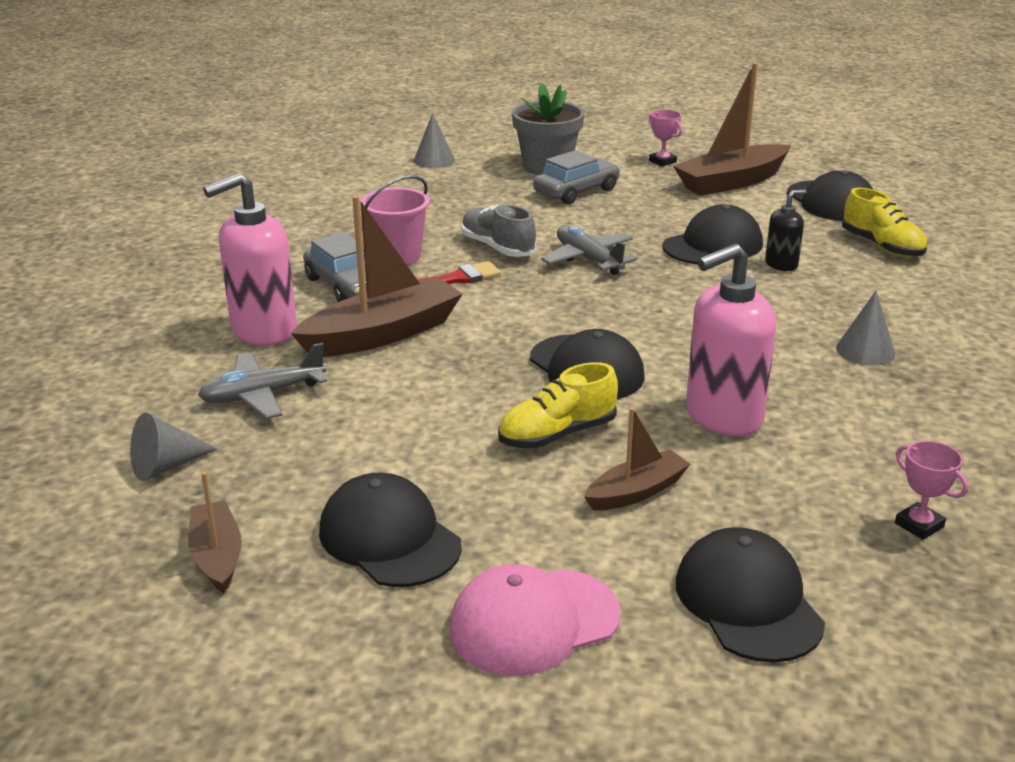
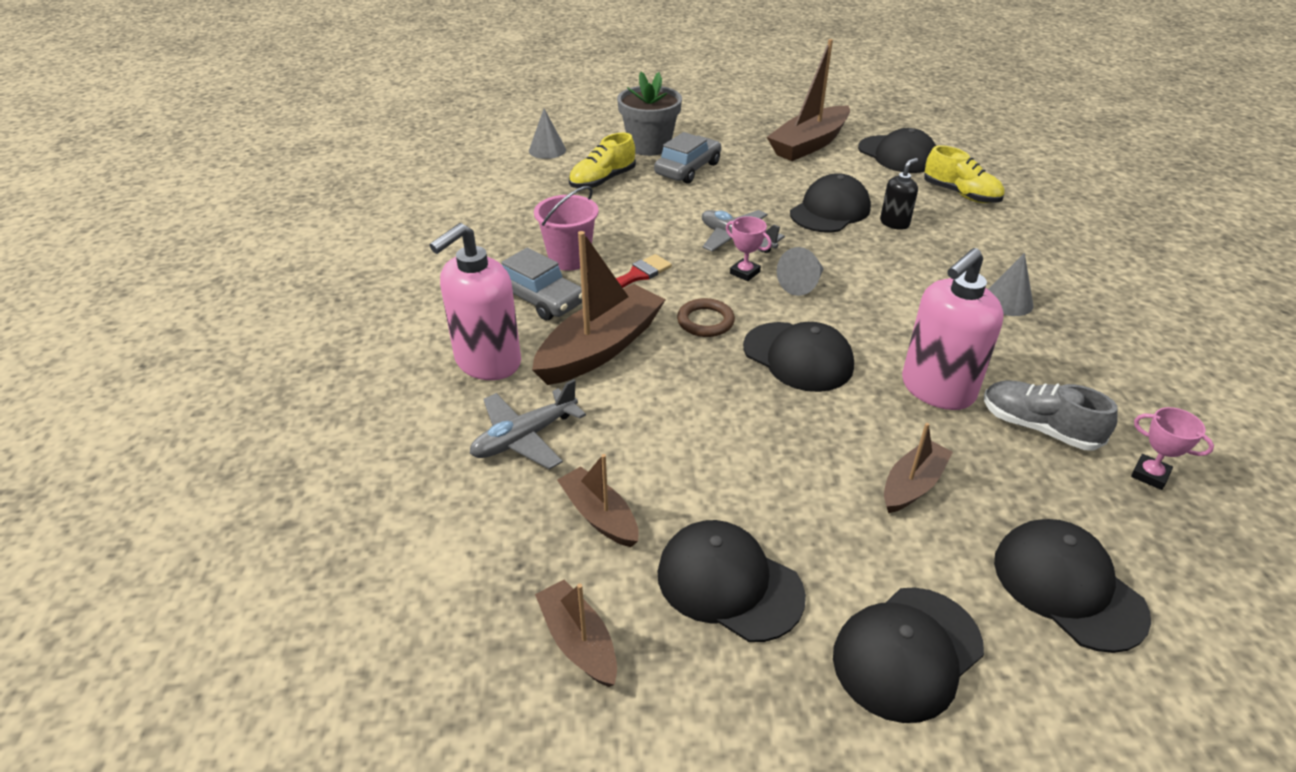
camera: 15 degrees left, 10 degrees up
(166, 466) = (473, 541): grey cone -> grey cone (802, 284)
(296, 466) = (599, 515): none -> brown boat
(497, 248) = (652, 237): grey shoe -> grey shoe (1038, 427)
(506, 326) = (705, 321): none -> brown ring
(534, 622) = (907, 652): pink cap -> black cap
(557, 434) = (812, 434): yellow shoe -> yellow shoe (602, 180)
(662, 161) = (742, 130): pink trophy -> pink trophy (745, 273)

